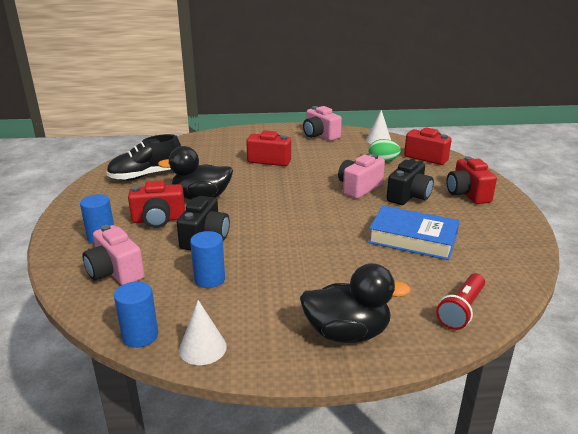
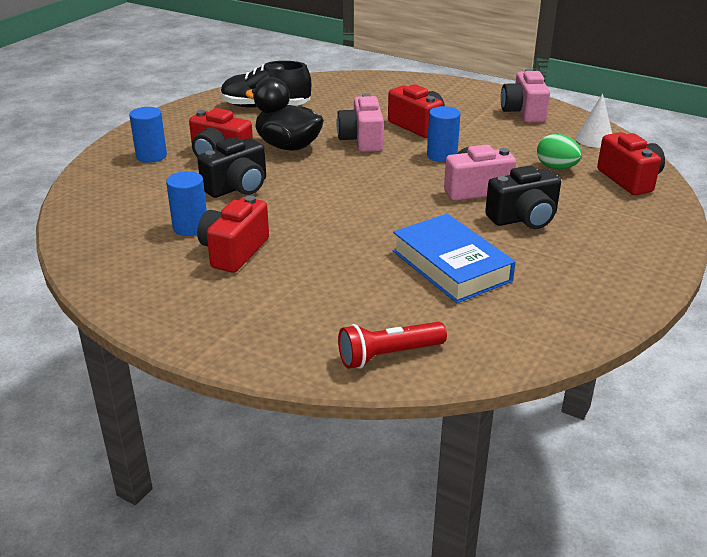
camera: 35 degrees right, 5 degrees up
(115, 272) = (124, 191): pink camera -> pink camera (362, 140)
(140, 336) = (77, 251): blue cylinder -> blue cylinder (442, 155)
(202, 348) = (109, 281): white cone -> none
(347, 333) = (242, 324): black duck -> none
(467, 194) = (609, 241): red camera -> red camera (234, 251)

